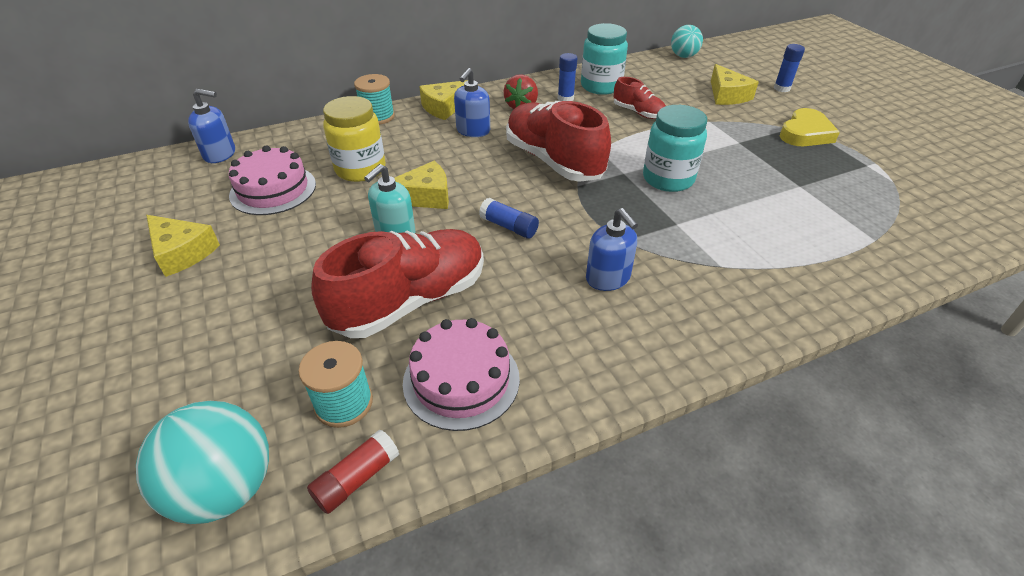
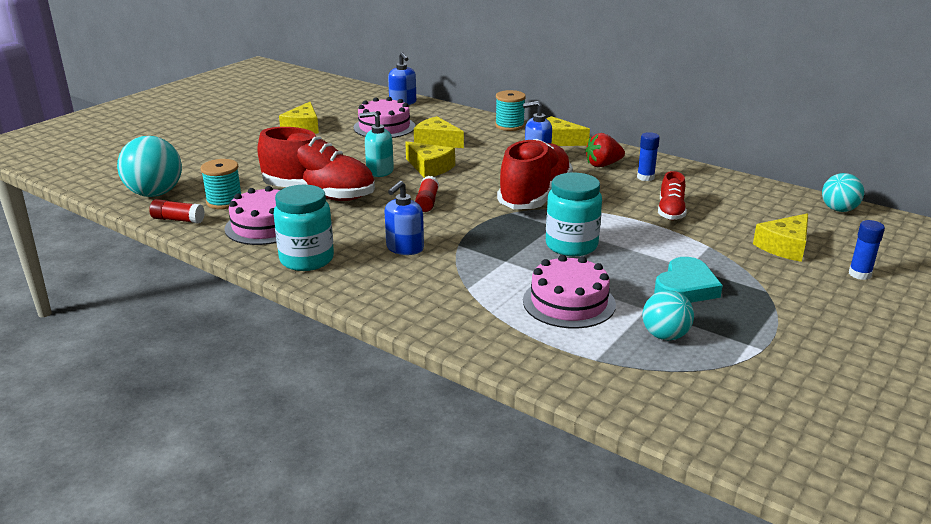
camera: 60 degrees right, 15 degrees down
(360, 169) = (437, 141): yellow jar -> yellow cheese
(509, 227) = (427, 202): blue glue stick -> red glue stick
(601, 86) = (695, 186): turquoise jar -> turquoise jar (307, 259)
(771, 156) = (685, 287): none -> turquoise heart
(773, 218) = (569, 302): none -> pink cake
(805, 133) = (767, 300): yellow heart -> none
(844, 194) = (665, 336): none -> turquoise ball

